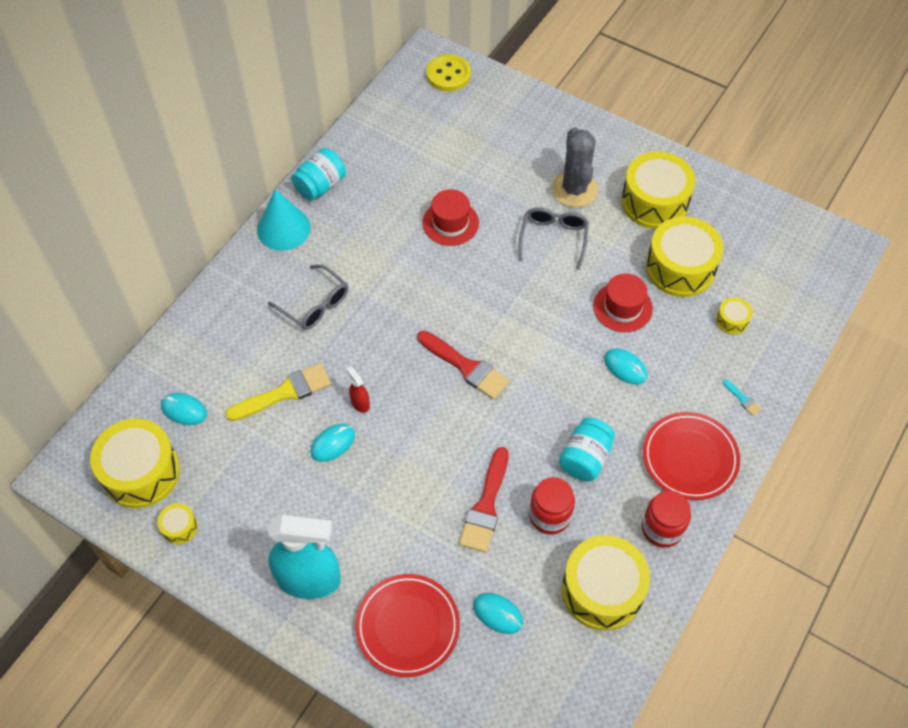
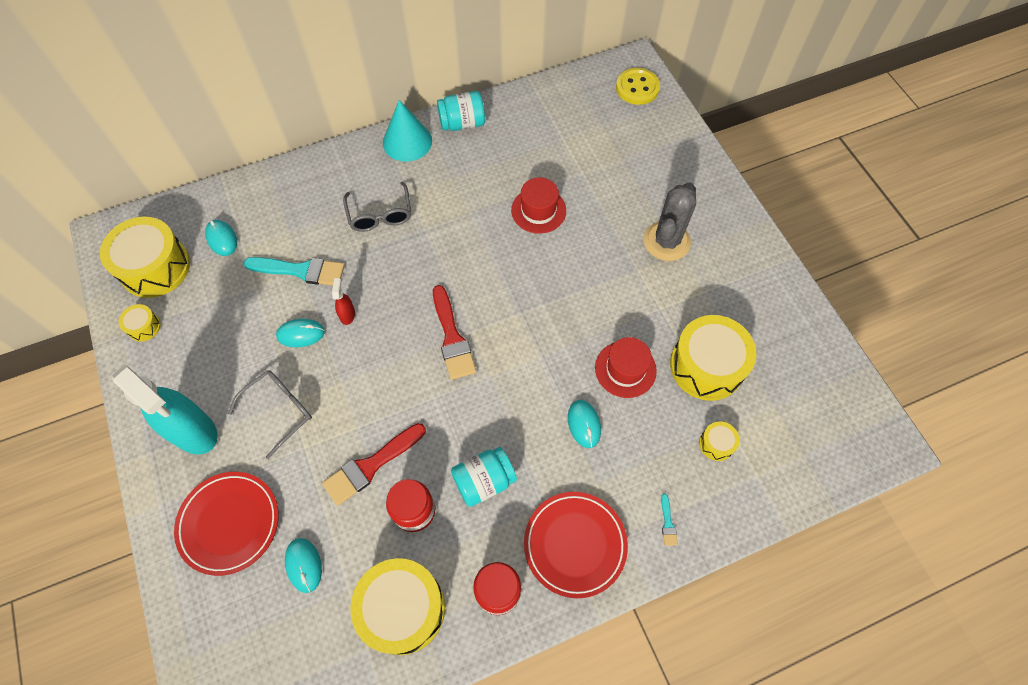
camera: 35 degrees right, 5 degrees up
(284, 393) = (301, 270): yellow brush -> turquoise brush
(553, 239) = (613, 273): grey glasses -> grey glasses (279, 411)
(654, 202) = (730, 293): yellow drum -> none

